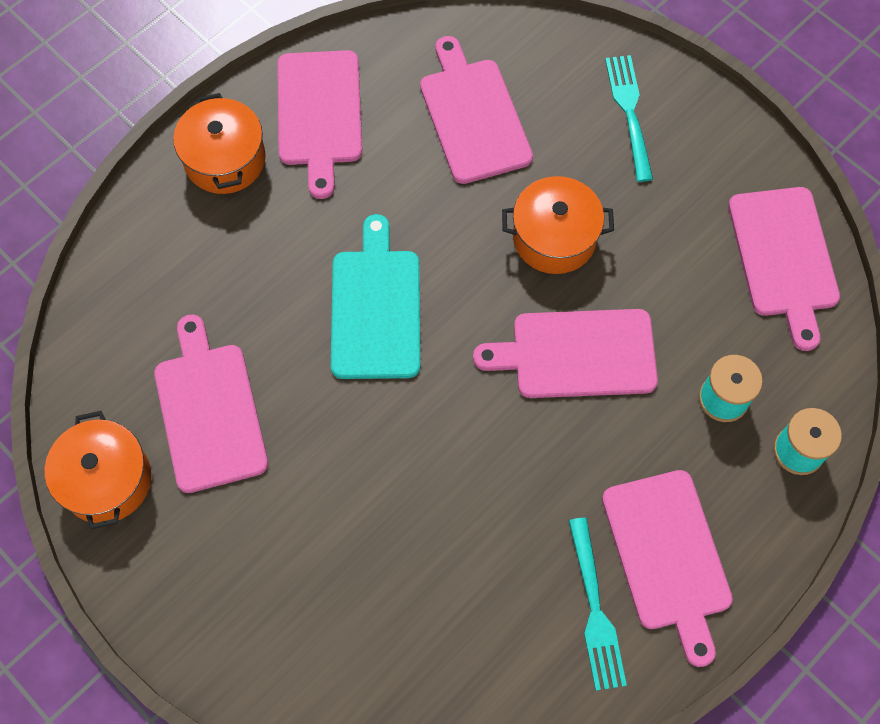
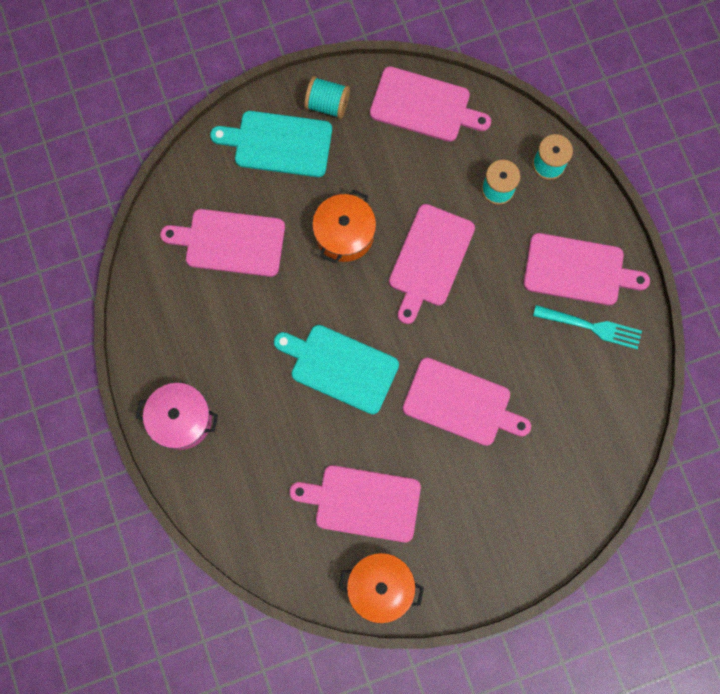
camera: 65 degrees left, 10 degrees up
(225, 159) = (181, 419): orange pot -> pink pot
(319, 114) = (177, 341): pink cutting board -> pink cutting board (461, 403)
(630, 113) = (278, 144): turquoise fork -> turquoise cutting board
(715, 145) = (327, 104): none -> turquoise spool

